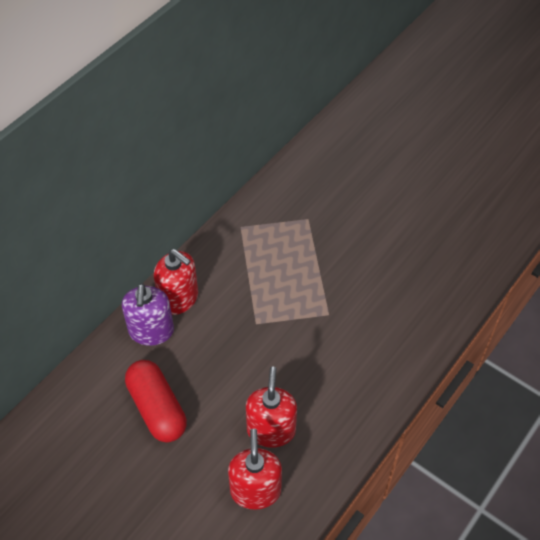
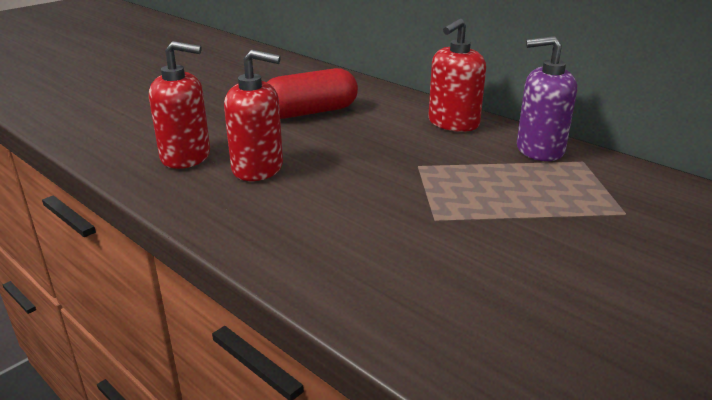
camera: 95 degrees right, 25 degrees down
(151, 331) = (407, 110): purple soap dispenser -> purple soap dispenser (539, 149)

